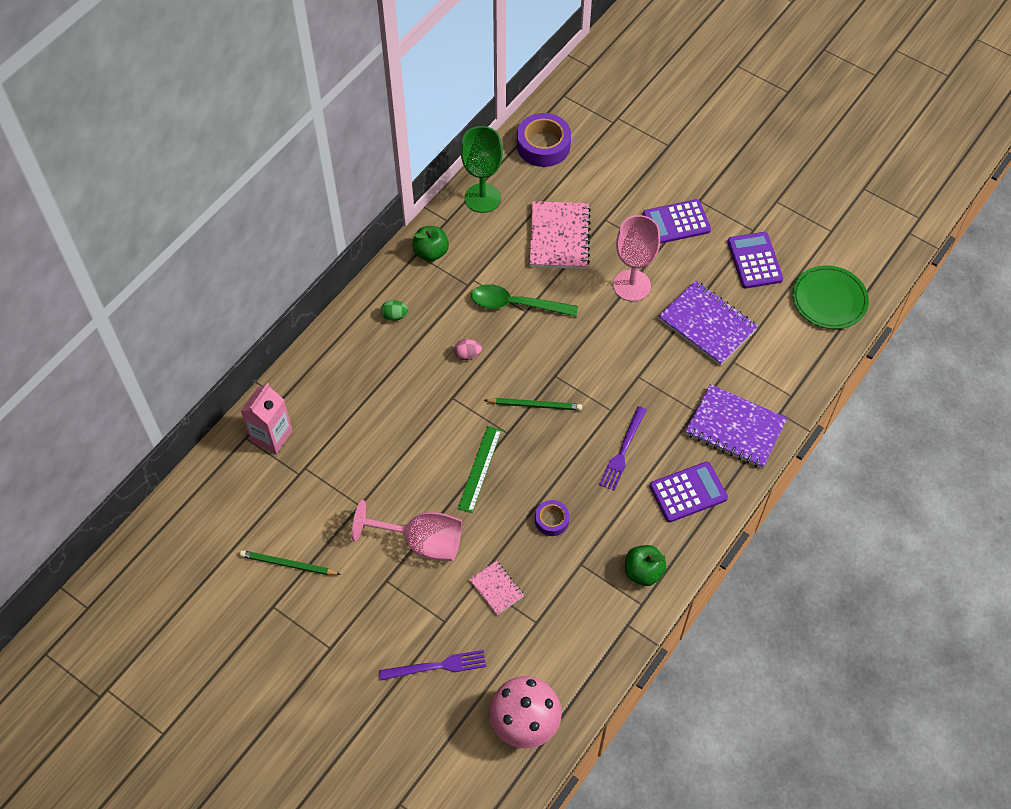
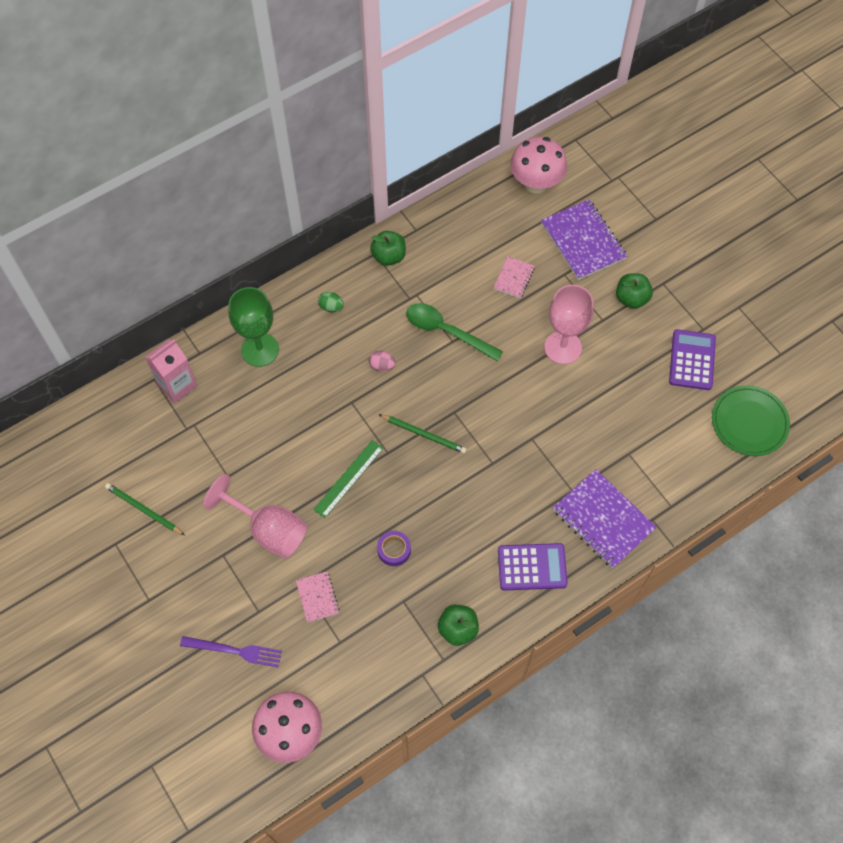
camera: 20 degrees right, 5 degrees up
(482, 198) = (457, 218): green goblet -> green goblet (260, 350)
(543, 145) = (536, 183): purple tape -> pink mushroom
(559, 237) = (514, 278): pink notebook -> pink notebook, size x0.52
(623, 451) = (487, 506): purple fork -> none
(676, 222) = (631, 298): purple calculator -> green apple
(707, 324) = (619, 409): purple notebook -> purple notebook (583, 241)

